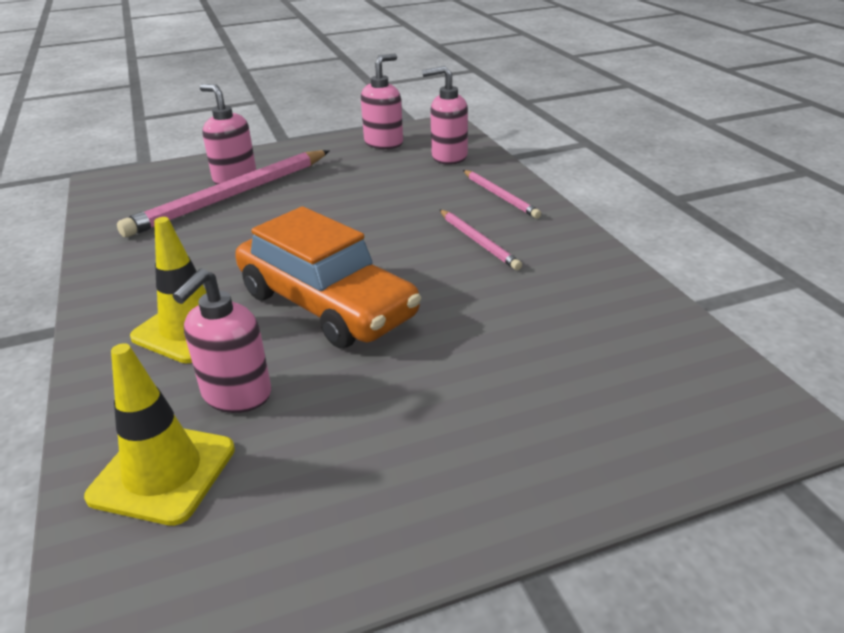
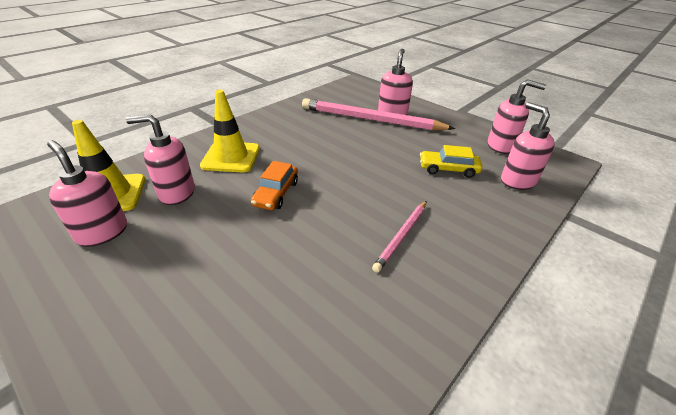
camera: 60 degrees right, 5 degrees up
(270, 483) = (102, 232): none -> pink soap dispenser
(326, 305) = (276, 193): orange car -> orange car, size x0.48
(394, 183) = (448, 169): none -> yellow car
(500, 196) = (485, 227): pink pencil -> none

